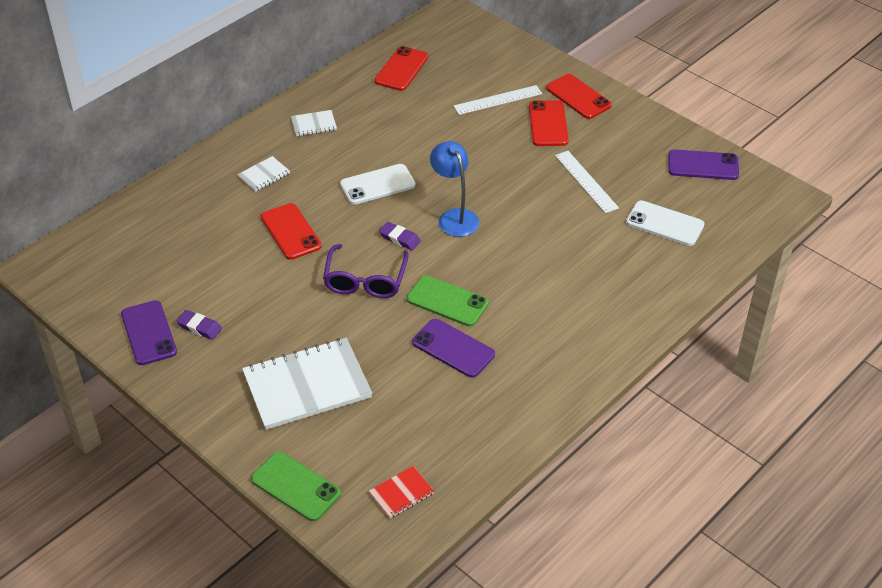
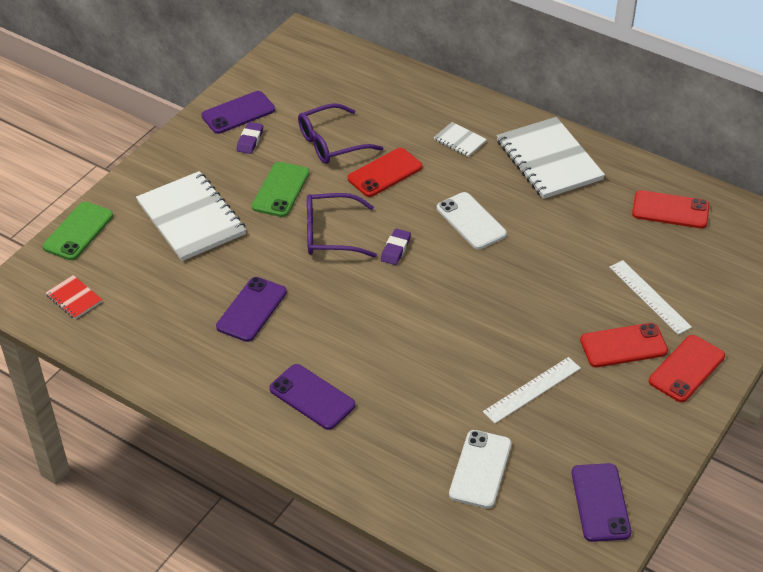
camera: 80 degrees right, 0 degrees up
(230, 264) = (331, 143): none -> purple glasses
(314, 124) = (549, 160): white notebook -> white notebook, size x2.21
(447, 301) = (314, 297): green phone -> green phone (280, 190)
(454, 217) = (439, 286): blue lamp -> none
(572, 316) = (312, 397): none -> purple phone

